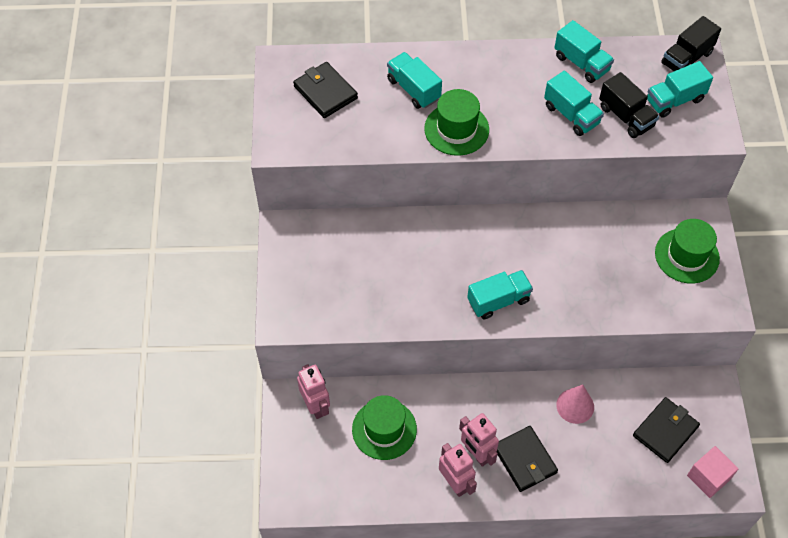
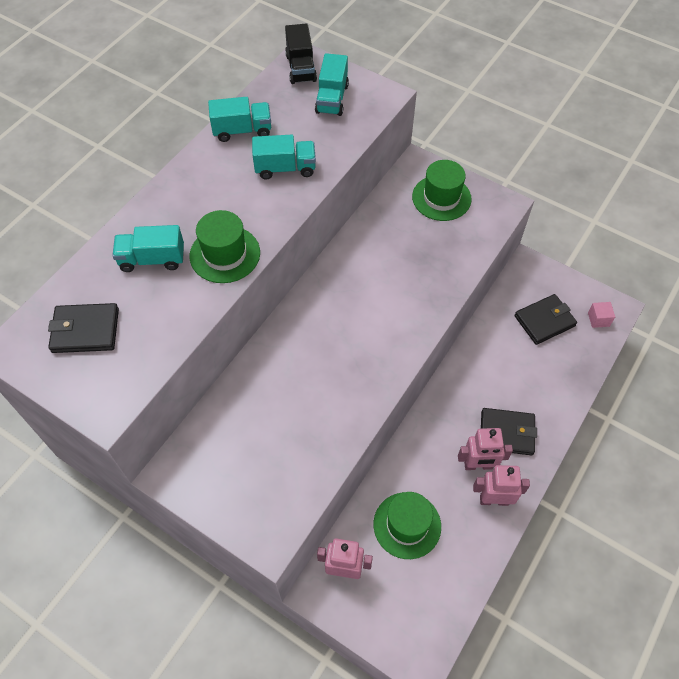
camera: 55 degrees left, 0 degrees up
(498, 301) = (384, 347): turquoise truck -> none
(575, 406) = (483, 366): pink cone -> none
(626, 117) = (319, 136): black truck -> none
(665, 431) = (544, 321): black wallet -> black wallet turned 75 degrees clockwise
(708, 477) = (598, 319): pink cube -> pink cube, size x0.66

